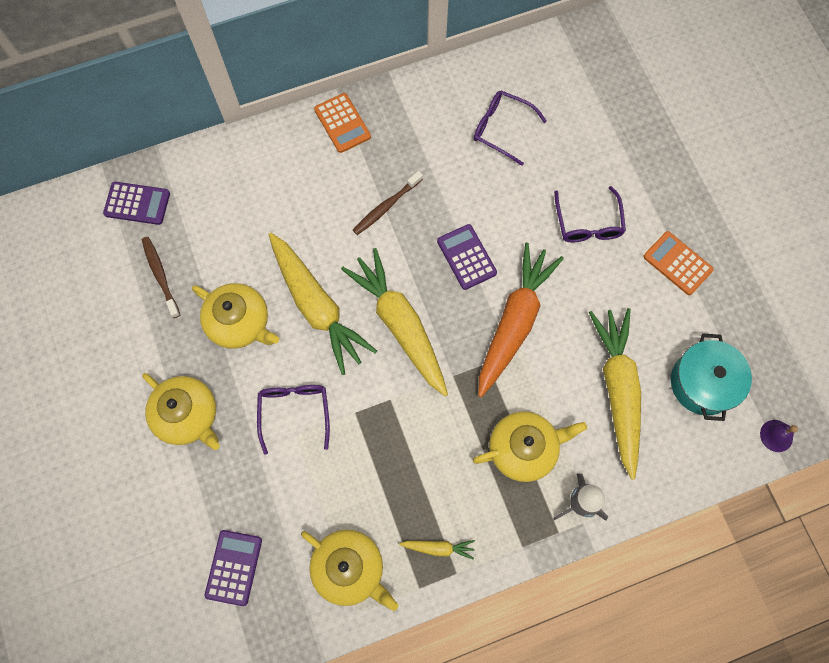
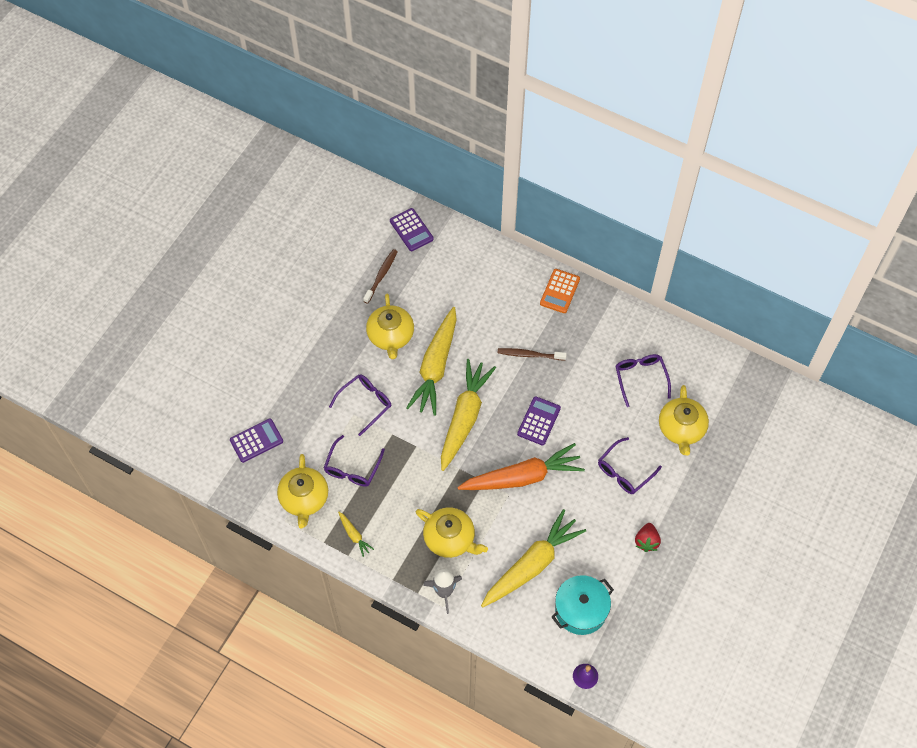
camera: 50 degrees right, 10 degrees down
(187, 415) = (316, 352): yellow teapot -> yellow teapot (681, 428)
(358, 487) = (352, 468): none -> purple glasses
(677, 263) = (646, 541): orange calculator -> red strawberry

